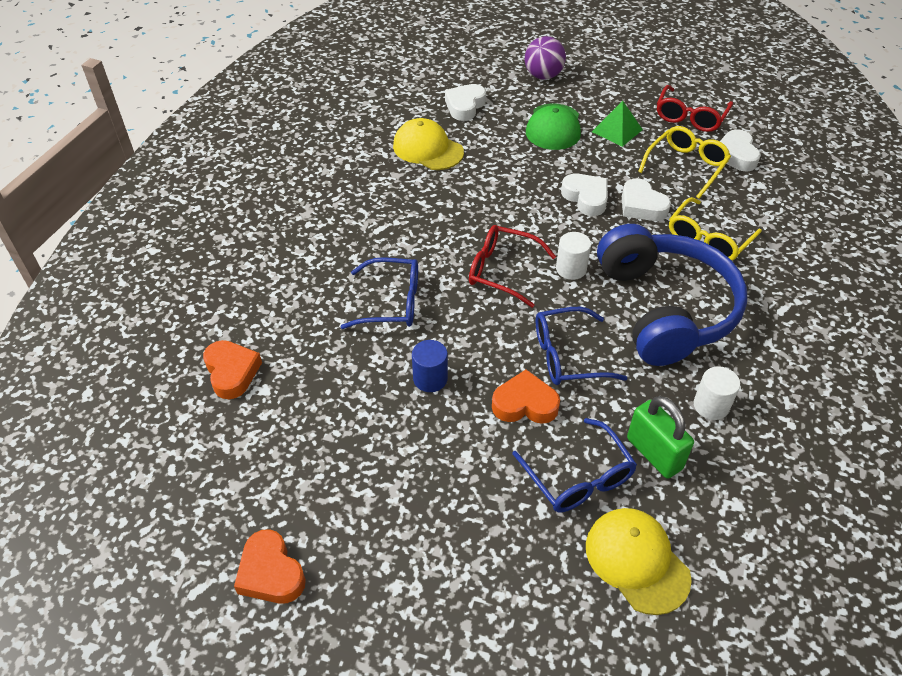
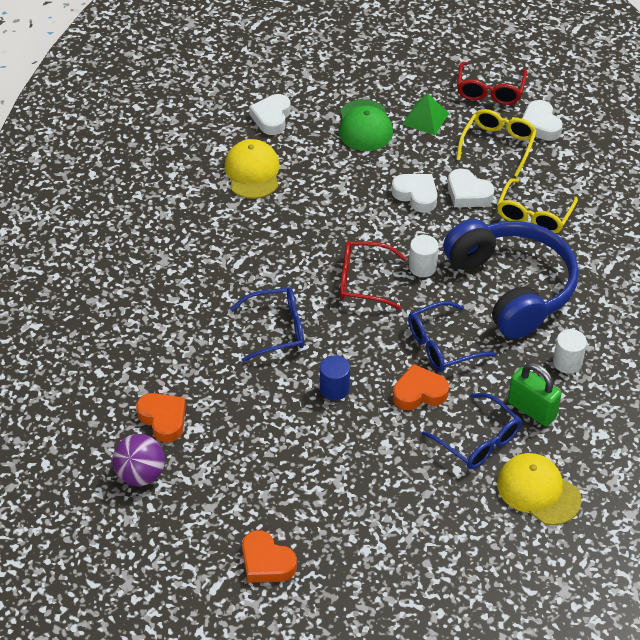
camera: 15 degrees left, 0 degrees up
(428, 149) = (252, 172): yellow cap -> yellow cap turned 60 degrees clockwise
(543, 76) = (337, 69): purple ball -> purple ball (141, 474)

